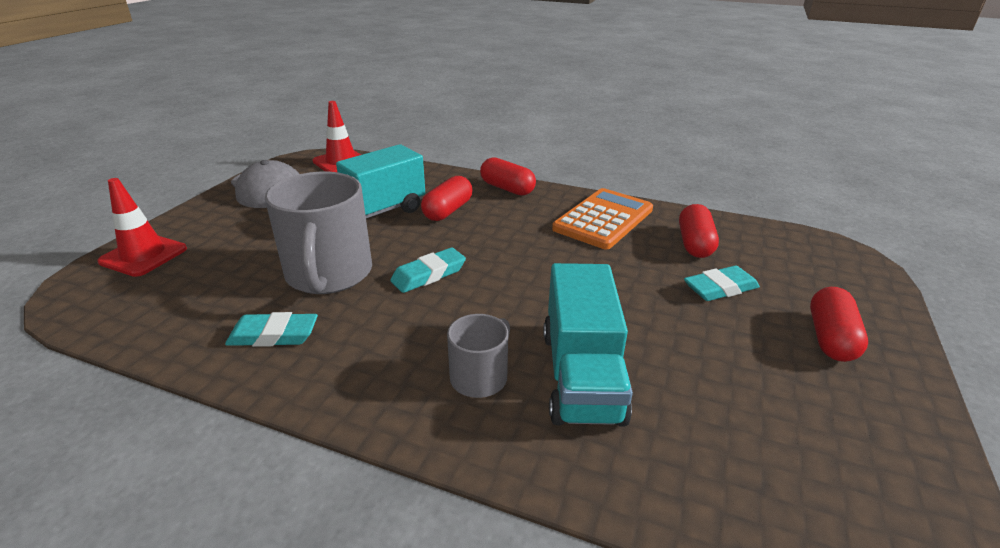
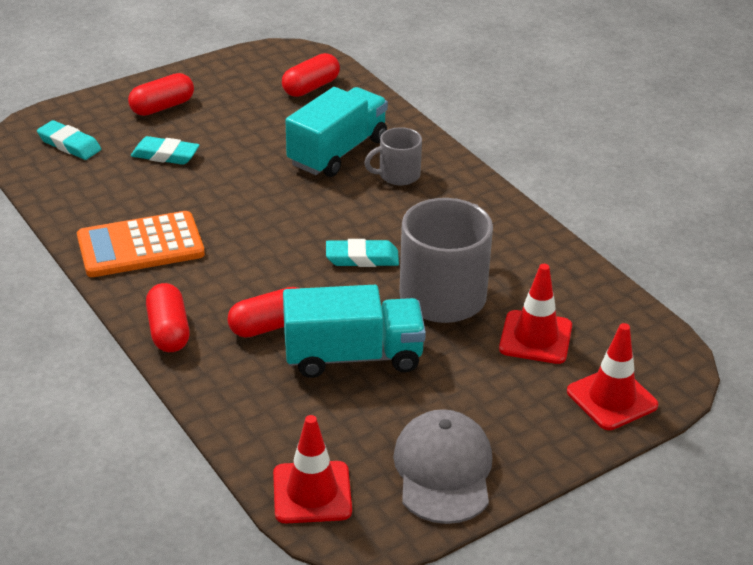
camera: 145 degrees left, 5 degrees up
(225, 273) = (535, 337): none -> red traffic cone
(273, 335) = (514, 257): turquoise eraser -> turquoise eraser (69, 145)
(694, 244) = (113, 190): red capsule -> red capsule (311, 87)

